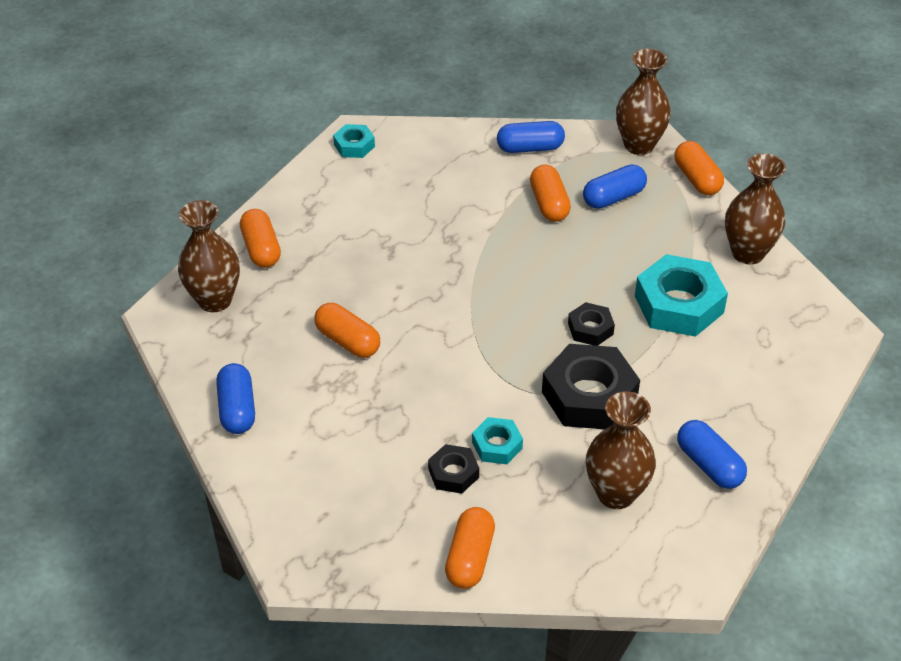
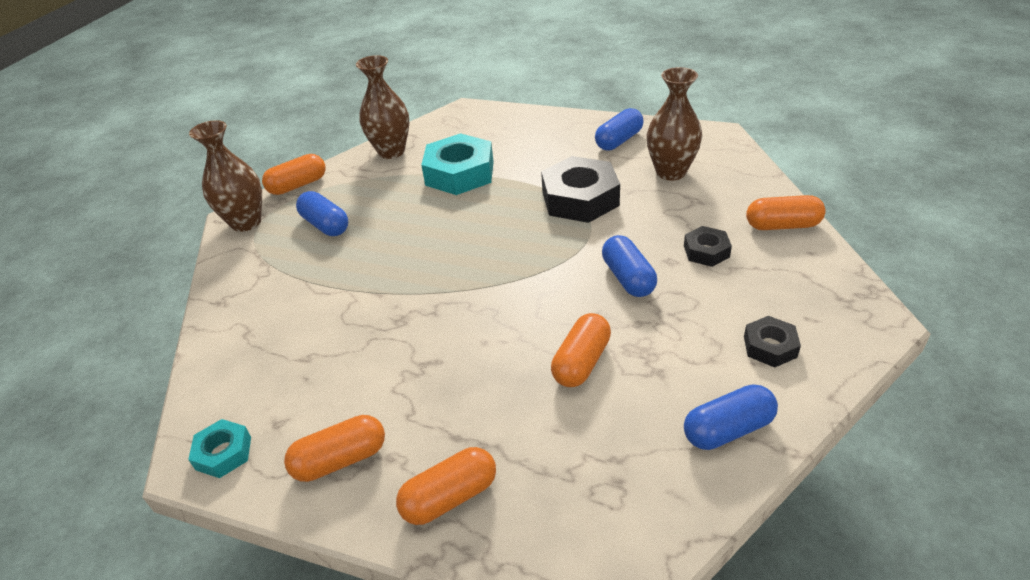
camera: 100 degrees left, 5 degrees down
(215, 300) = (563, 519): brown vase -> none
(497, 445) = (660, 234): turquoise nut -> none
(530, 148) = (244, 291): blue capsule -> blue capsule (628, 278)
(549, 204) = (337, 262): orange capsule -> orange capsule (340, 459)
(590, 329) = (503, 210): black nut -> black nut (770, 347)

